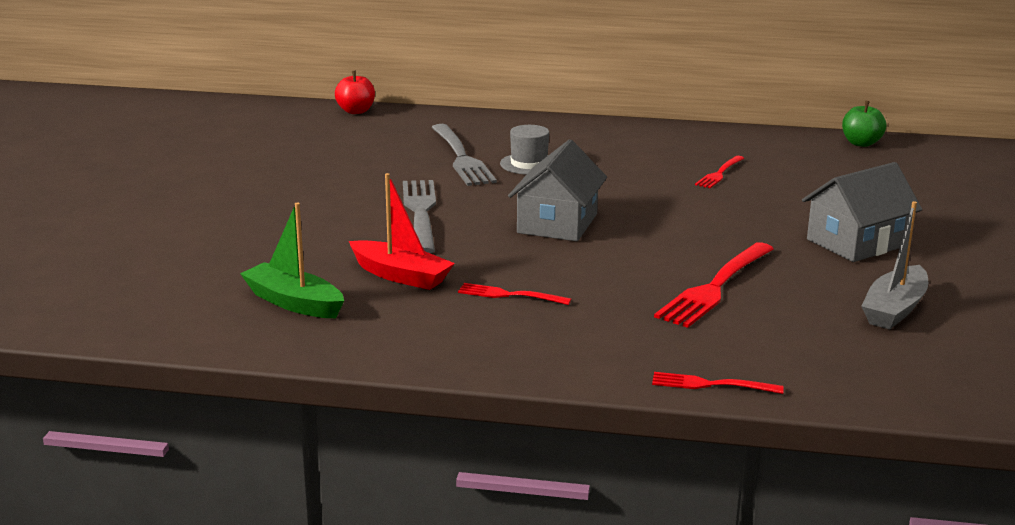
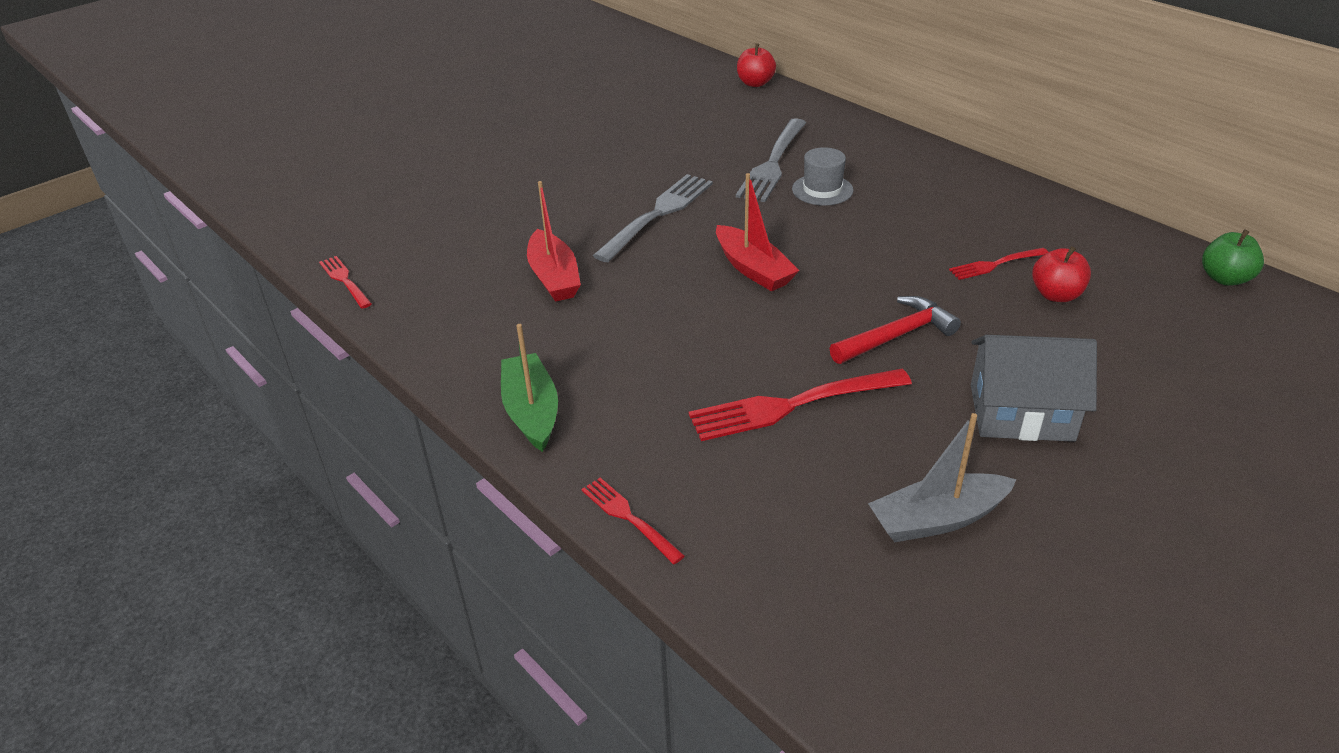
camera: 40 degrees right, 15 degrees up
(294, 302) = (447, 273): green boat -> green boat (531, 411)
(509, 295) = (605, 334): red fork -> red fork (344, 280)
(557, 223) = (753, 269): grey house -> red boat
(720, 229) = (896, 335): none -> red hammer
(782, 179) = (1056, 295): none -> red apple

